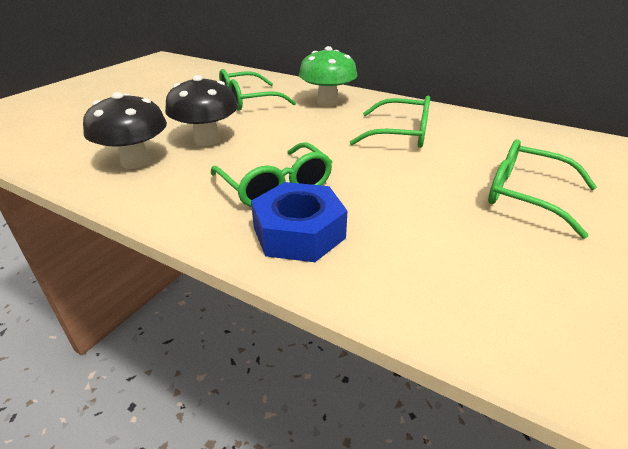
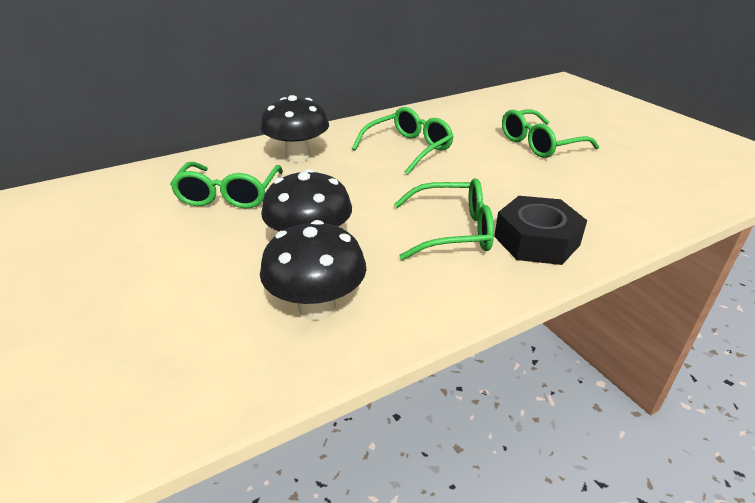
camera: 60 degrees left, 0 degrees up
(299, 232) = (536, 240): blue nut -> black nut
(327, 102) = (298, 156): green mushroom -> black mushroom

